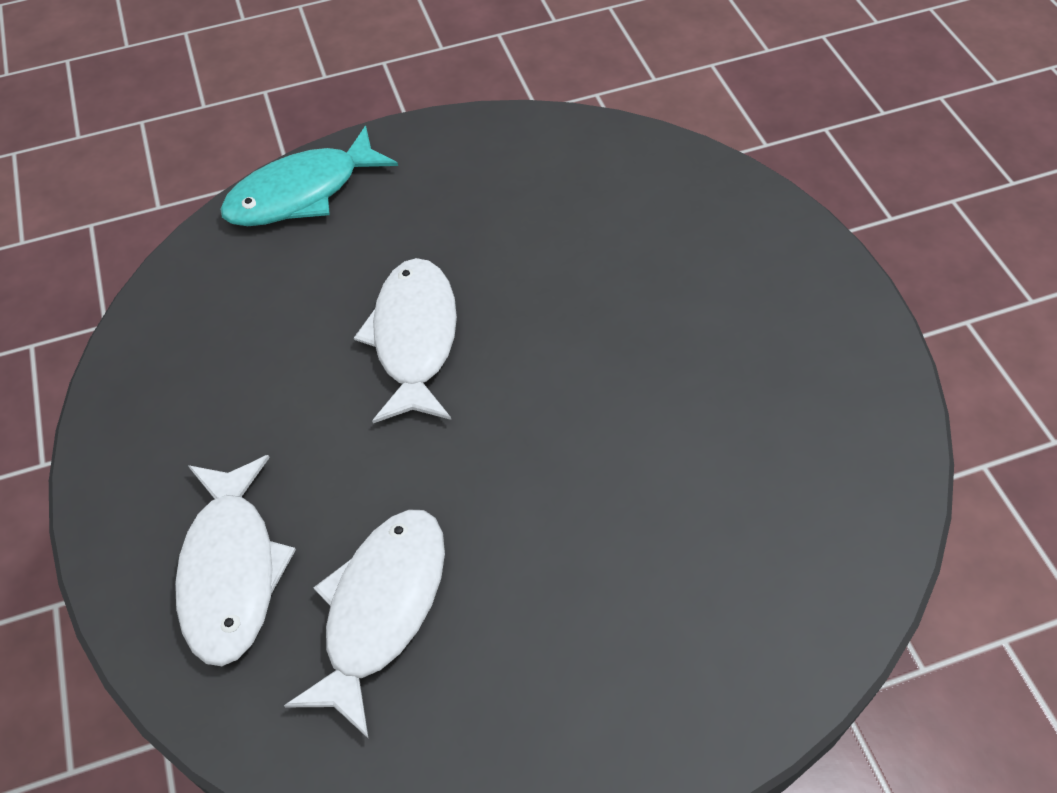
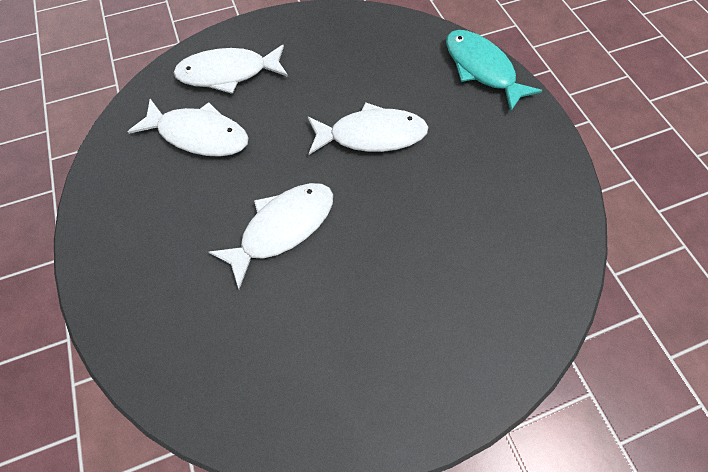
camera: 85 degrees right, 10 degrees up
(583, 458) = (283, 228): none -> white fish

